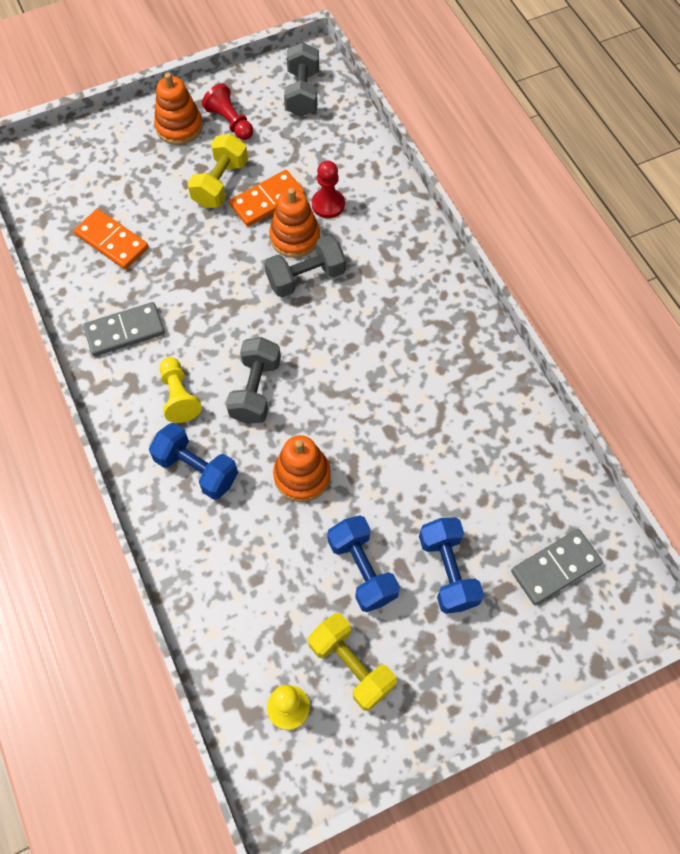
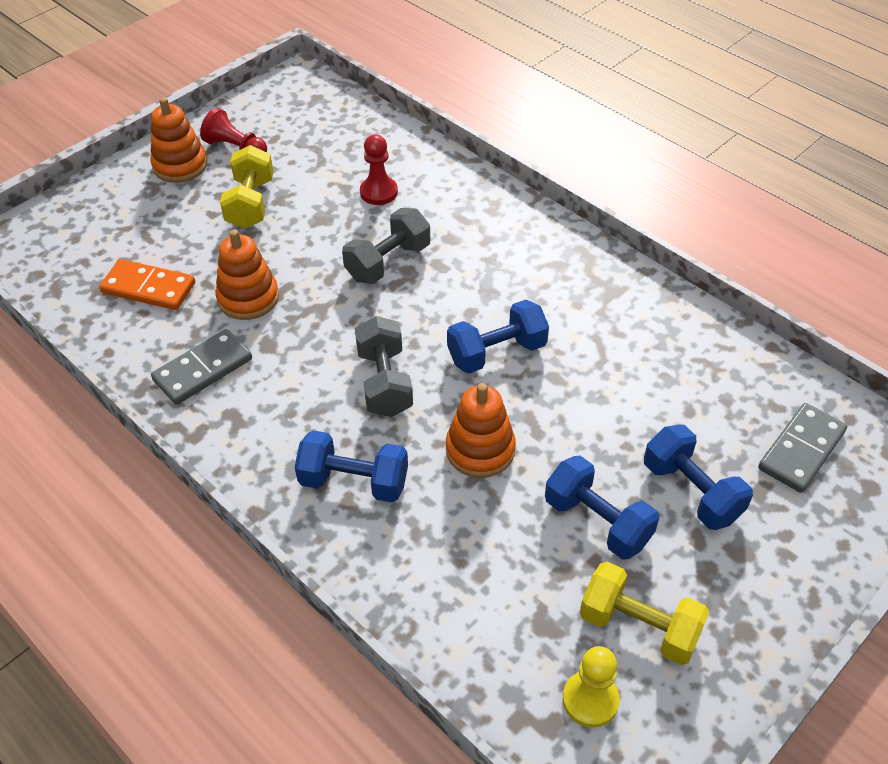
camera: 20 degrees left, 15 degrees down
(179, 396) = (298, 415): yellow pawn -> none
(267, 200) = (310, 205): orange domino -> none
(295, 237) = (357, 230): orange stacking toy -> orange stacking toy (248, 298)
(302, 93) = (302, 105): grey dumbbell -> none
(354, 393) = (497, 352): none -> blue dumbbell

